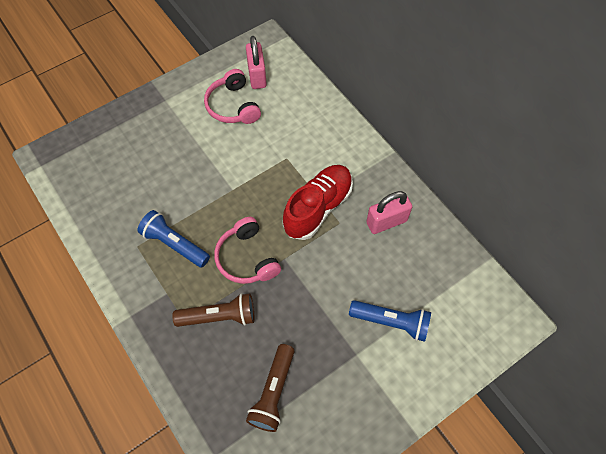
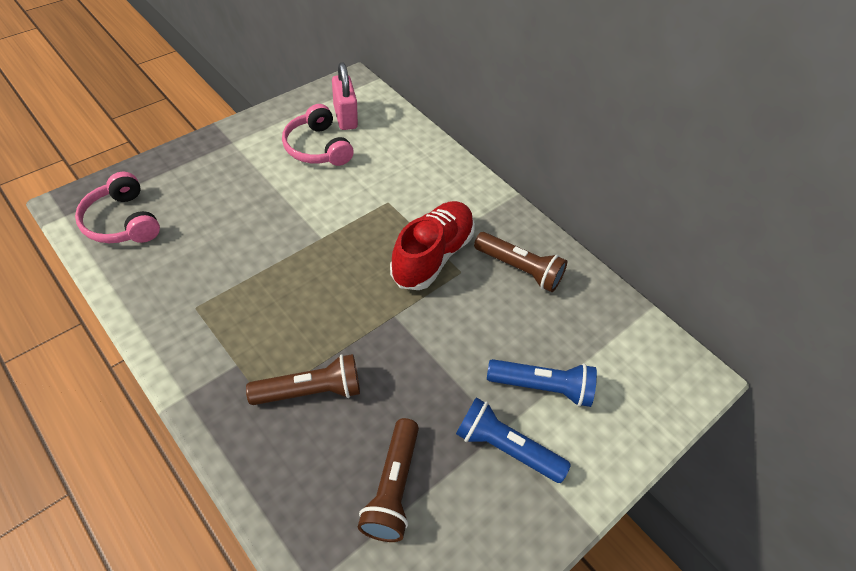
camera: 10 degrees left, 10 degrees down
(174, 244) = (247, 303): blue flashlight -> blue flashlight (505, 448)
(247, 258) = (345, 317): pink headphones -> pink headphones (123, 221)
(386, 222) = (519, 269): pink padlock -> brown flashlight

